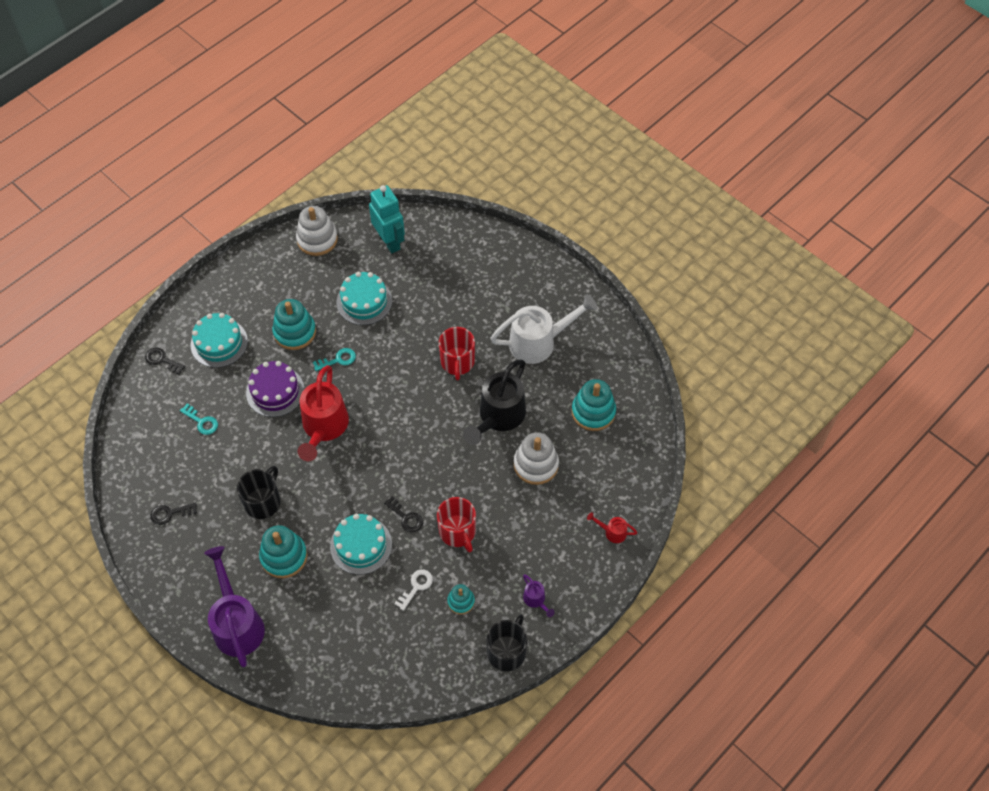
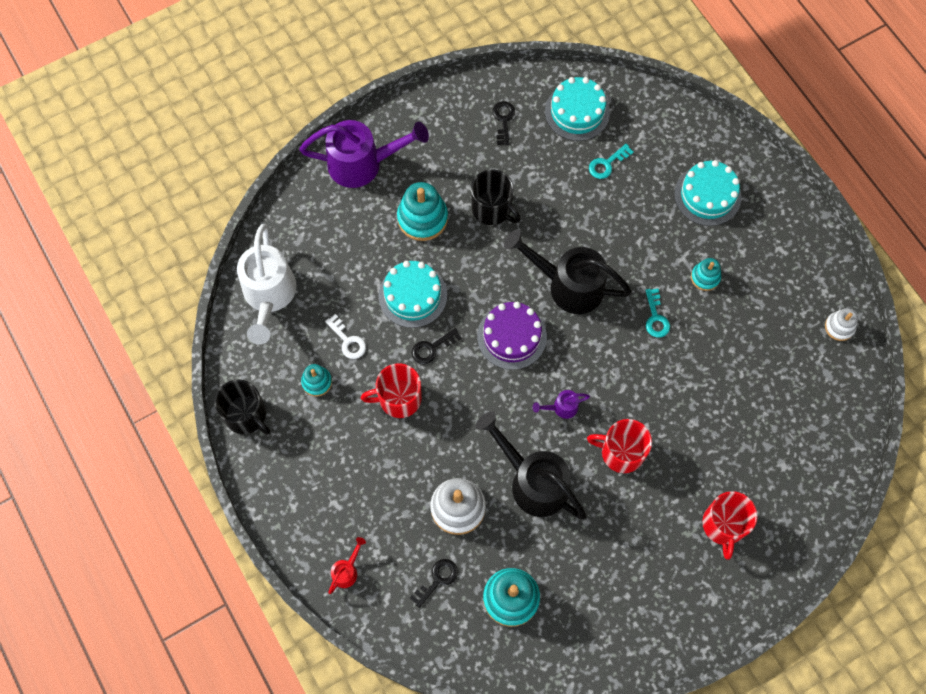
camera: 105 degrees right, 10 degrees up
(162, 360) = (697, 135): black key -> black key (437, 579)
(275, 391) = (628, 243): purple cake -> purple cake (511, 336)
(295, 332) = (705, 277): turquoise stacking toy -> turquoise stacking toy, size x0.57
(317, 239) = (839, 327): white stacking toy -> white stacking toy, size x0.57
(323, 427) = (568, 285): red watering can -> black watering can
(364, 301) = (733, 363): turquoise cake -> turquoise cake (577, 112)
(390, 241) = (821, 412): turquoise robot -> none
(494, 287) = (723, 525): none -> red mug
(536, 600) = (293, 461): purple watering can -> purple watering can (561, 407)
(539, 342) = (627, 559): white watering can -> white watering can (269, 296)

